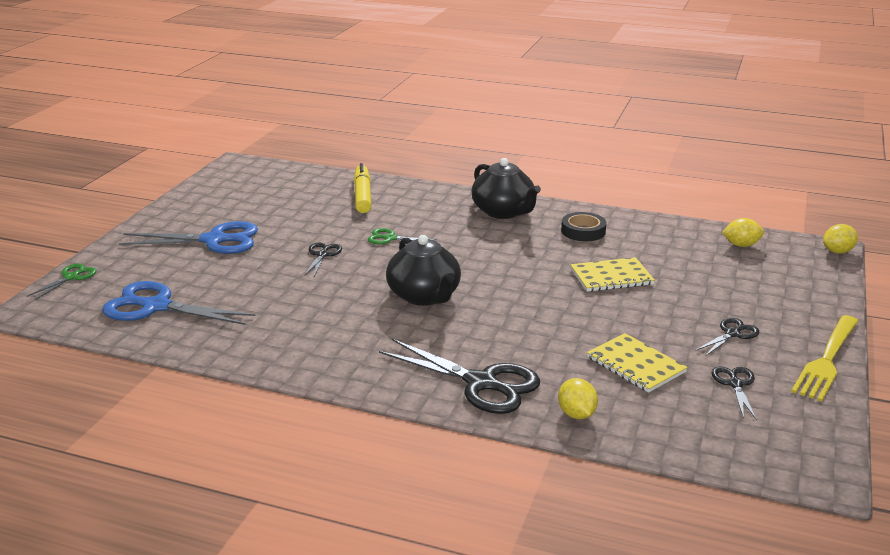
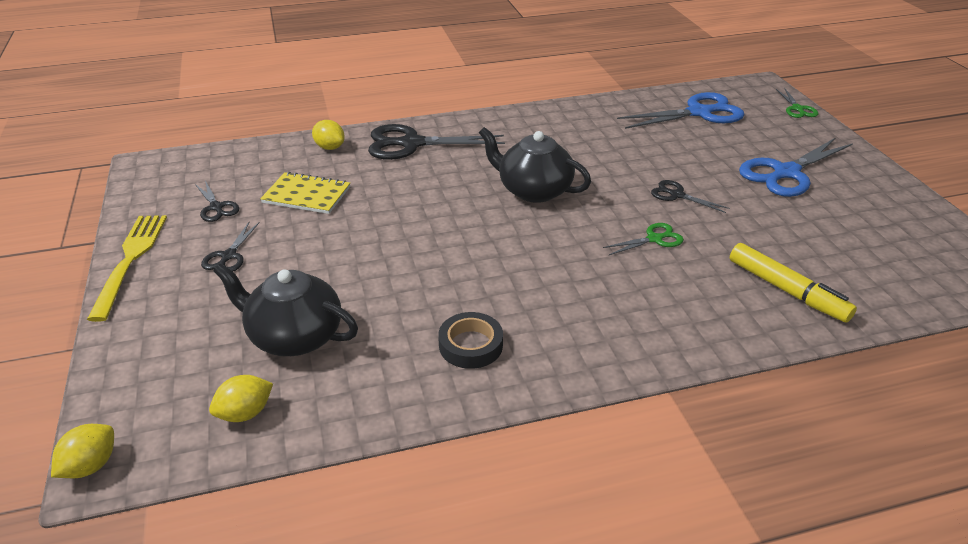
camera: 145 degrees right, 10 degrees up
(322, 255) = (677, 195): black scissors -> black scissors turned 150 degrees clockwise
(503, 212) = (599, 338): black teapot -> black teapot (294, 336)
(611, 277) = (385, 281): yellow notebook -> none

